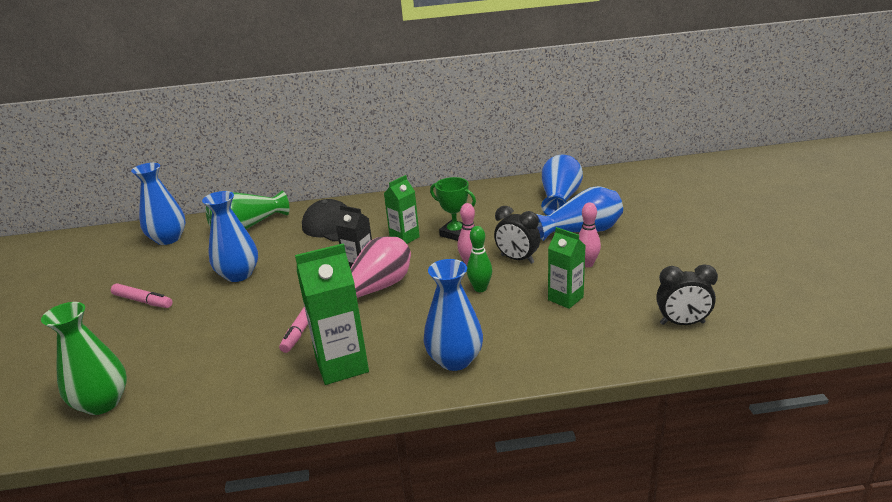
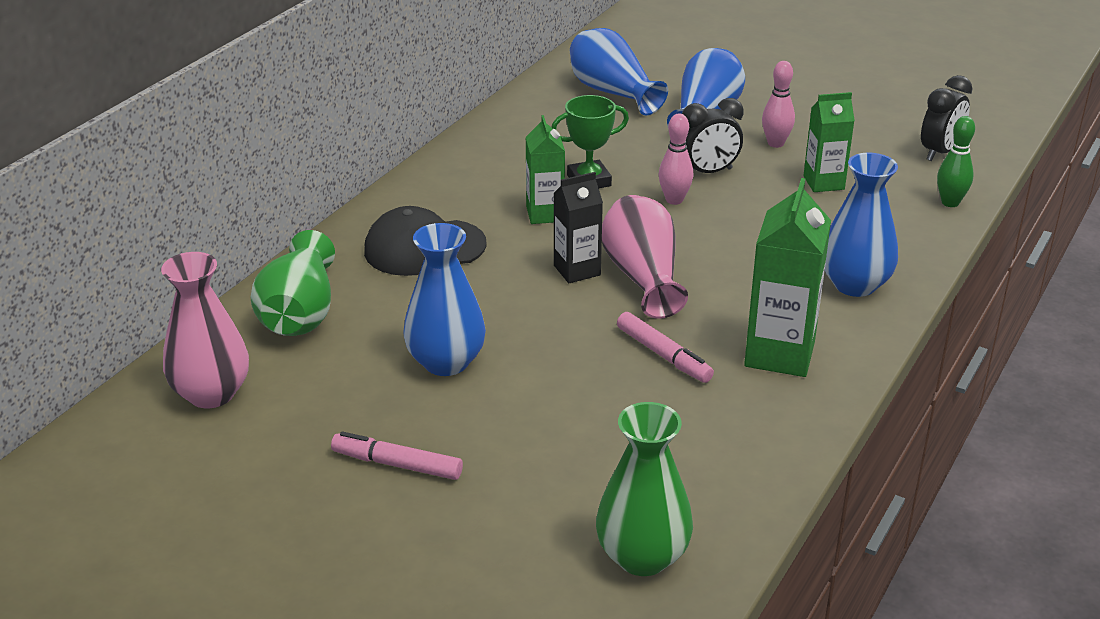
camera: 55 degrees left, 5 degrees up
(143, 301) = (397, 464): pink marker -> pink marker turned 135 degrees counterclockwise
(168, 239) = (211, 393): blue vase -> pink vase
(480, 288) = (738, 217): green bowling pin -> green bowling pin (950, 202)

